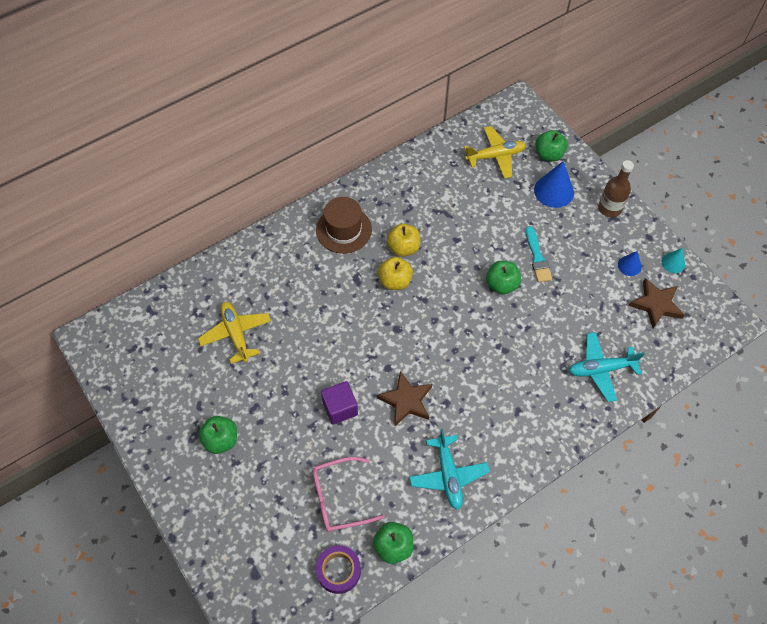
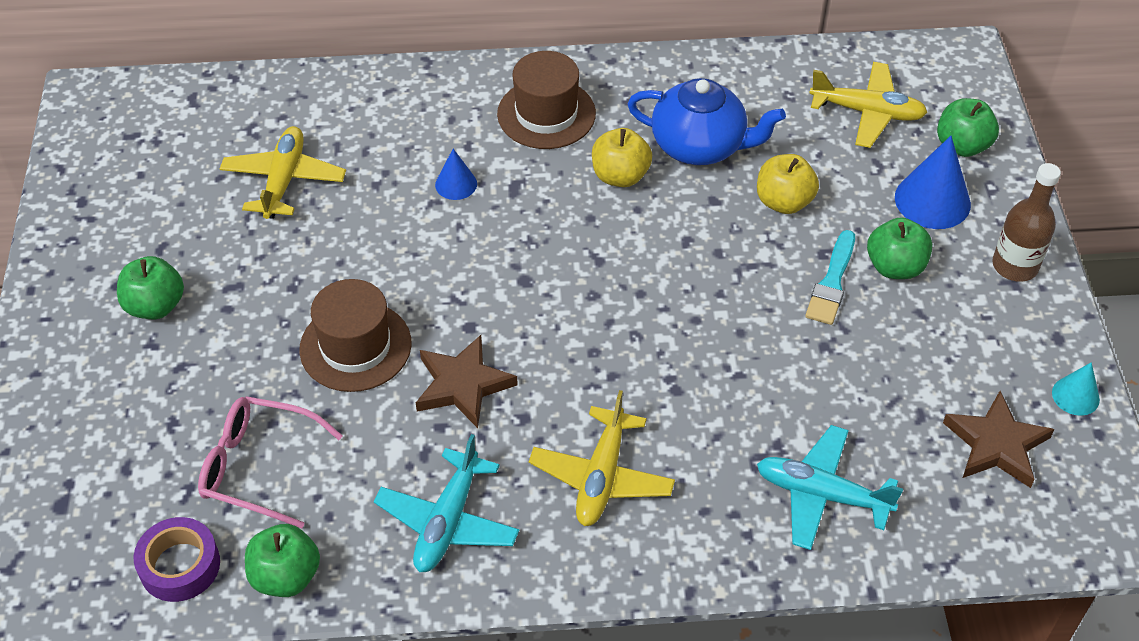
camera: 30 degrees right, 10 degrees down
(340, 408) = (355, 346): purple cube -> brown hat
(395, 281) = (572, 215): yellow apple -> yellow apple (783, 202)
(430, 212) = (700, 146): none -> blue teapot
(501, 284) = (741, 294): green apple -> green apple (895, 267)
(501, 413) = (601, 476): none -> yellow plane
(629, 266) = (989, 365): blue cone -> blue cone (456, 184)

